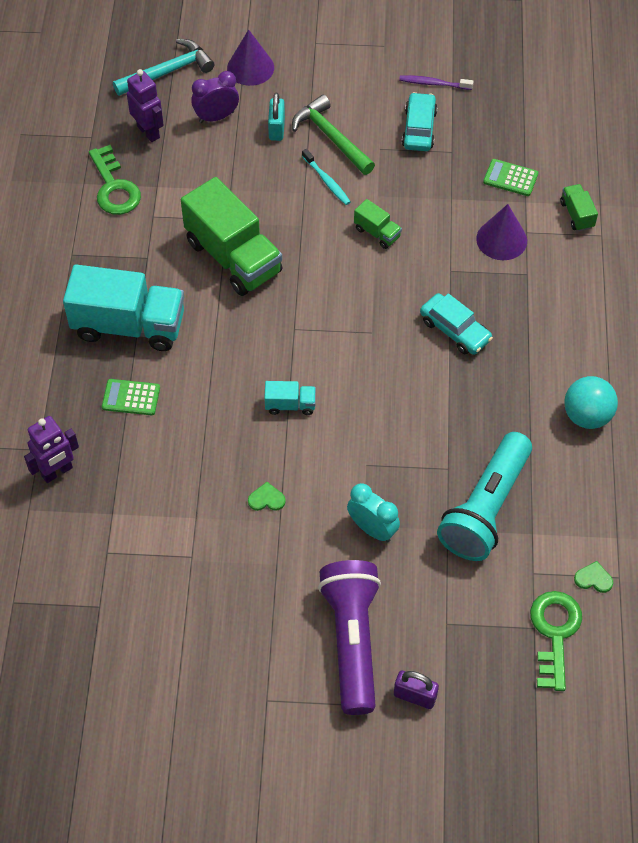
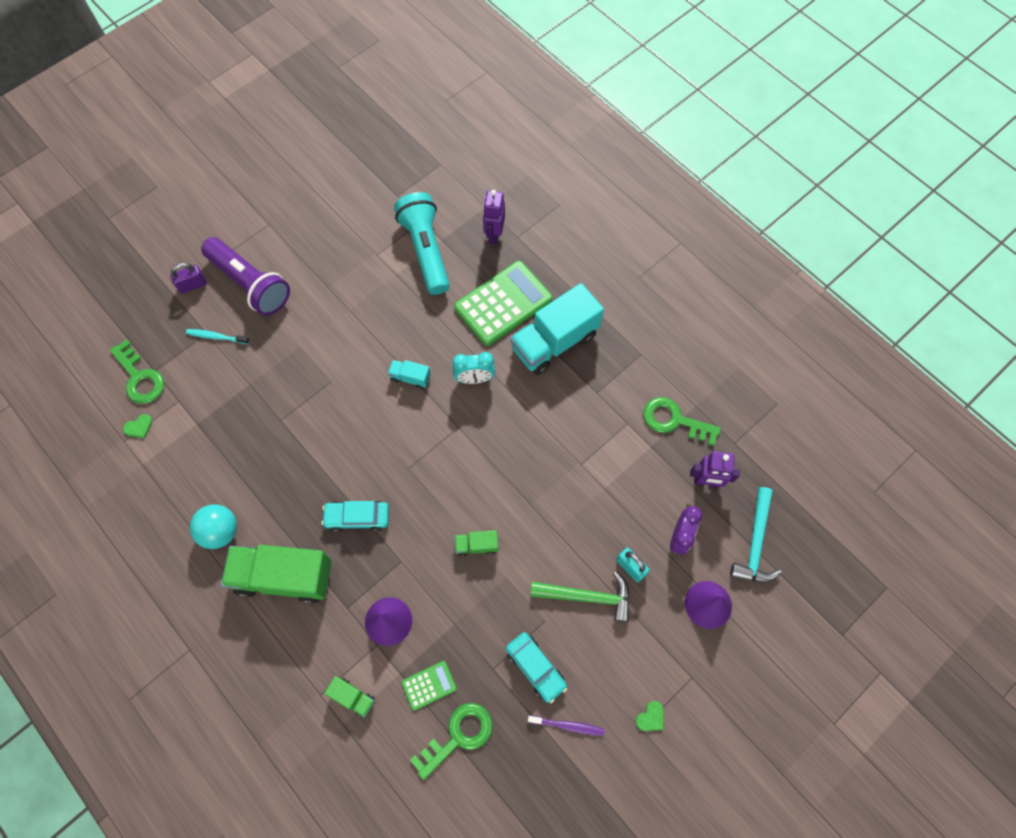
camera: 135 degrees right, 10 degrees up
(131, 397) = (503, 304): green calculator -> green calculator, size x2.11
(233, 257) = (546, 441): green truck -> green truck (284, 577)
(266, 499) = (368, 315): green heart -> green heart (651, 717)
(290, 405) = (410, 377): turquoise truck -> turquoise truck turned 60 degrees clockwise
(327, 181) = (551, 555): turquoise toothbrush -> turquoise toothbrush (216, 337)
(372, 529) = (293, 348): turquoise clock -> turquoise clock (474, 378)
(433, 83) = (567, 725): purple toothbrush -> purple toothbrush turned 45 degrees clockwise
(485, 509) = (237, 415): turquoise flashlight -> turquoise flashlight (425, 250)
(519, 135) = (458, 736): none -> green key

